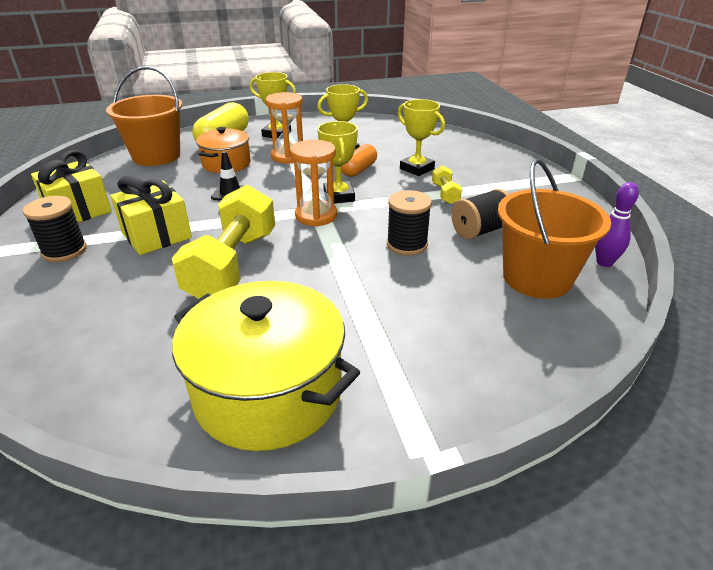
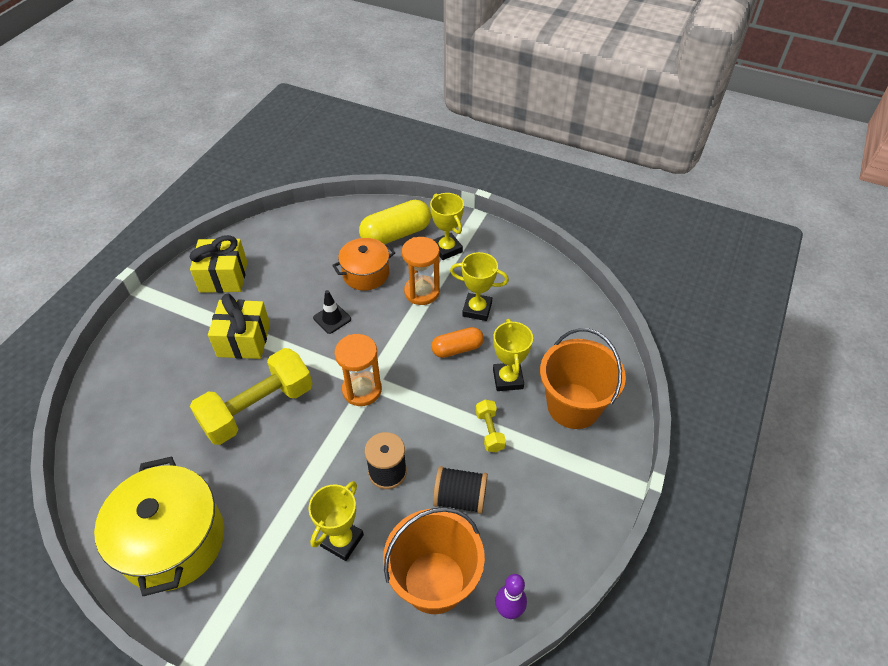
camera: 40 degrees right, 15 degrees up
(64, 251) = (183, 321): black spool -> none
(156, 156) = (327, 231): orange bucket -> orange bucket (573, 406)
(339, 196) = (403, 376): yellow trophy -> yellow trophy (342, 540)
(445, 194) = (489, 431): yellow dumbbell -> yellow dumbbell turned 45 degrees counterclockwise

